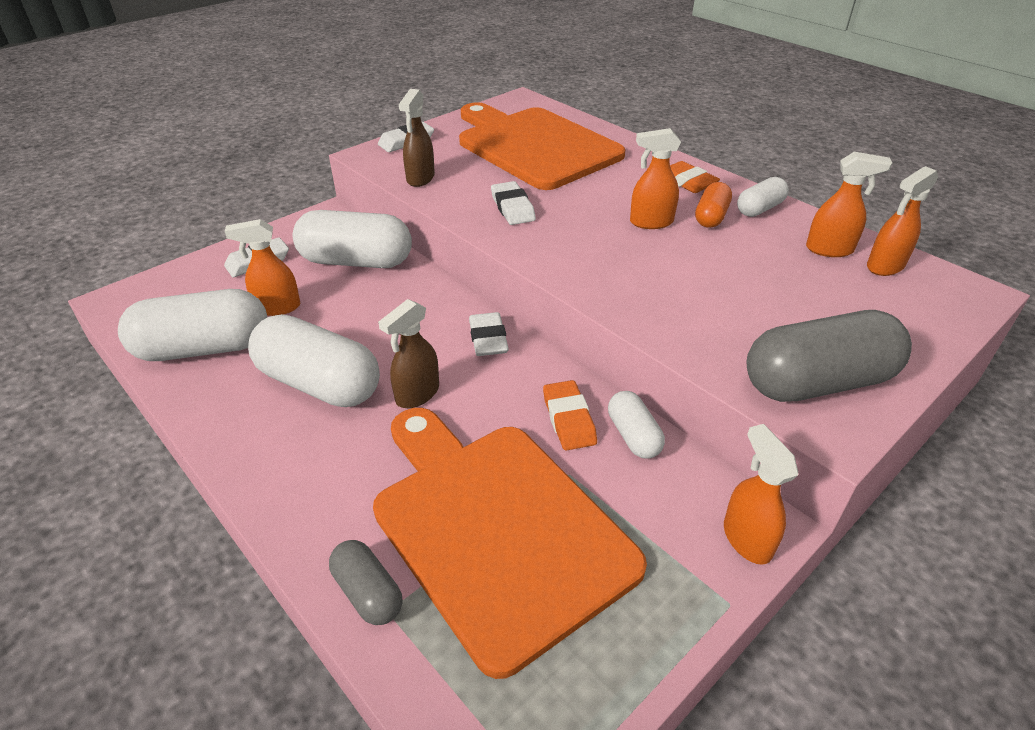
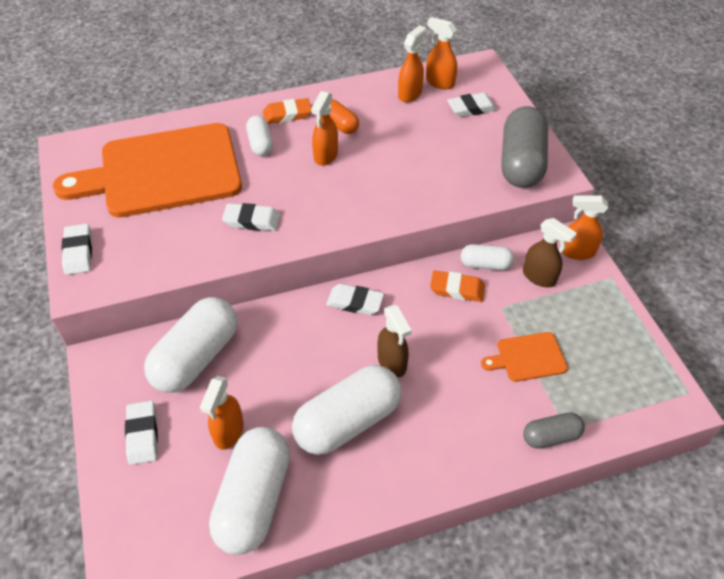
camera: 65 degrees left, 10 degrees up
(420, 178) = (158, 262): brown spray bottle -> brown spray bottle (539, 277)
(496, 528) = (528, 357): orange cutting board -> orange cutting board, size x0.41
(759, 209) = (346, 99): white capsule -> white capsule (260, 144)
(871, 306) = (471, 108): none -> white eraser
(885, 266) = (439, 82): orange spray bottle -> orange spray bottle turned 135 degrees clockwise

